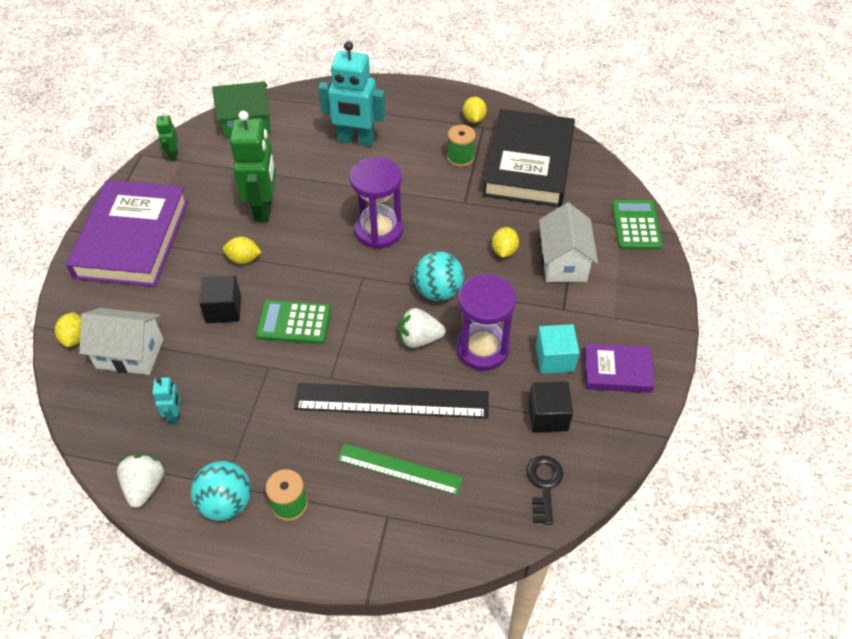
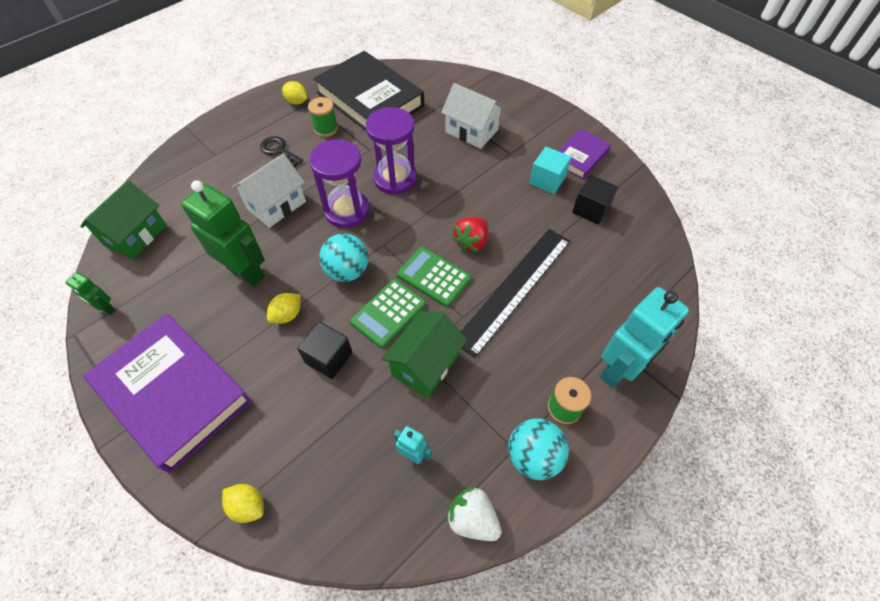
camera: 55 degrees left, 5 degrees up
(130, 353) = (312, 462): white house -> white house (276, 205)
(262, 377) = (425, 364): none -> green house
(356, 140) = (240, 175): turquoise robot -> turquoise robot (619, 369)
(399, 469) = (578, 316): green ruler -> none
(419, 339) = (471, 242): white strawberry -> red strawberry
(438, 291) = (437, 208): turquoise ball -> turquoise ball (347, 271)
(482, 348) = (509, 212): purple hourglass -> purple hourglass (395, 178)
(504, 251) = (434, 154): yellow lemon -> none
(544, 484) = (643, 242): black key -> black key (279, 151)
(636, 225) = (473, 83): green calculator -> green calculator (433, 277)

